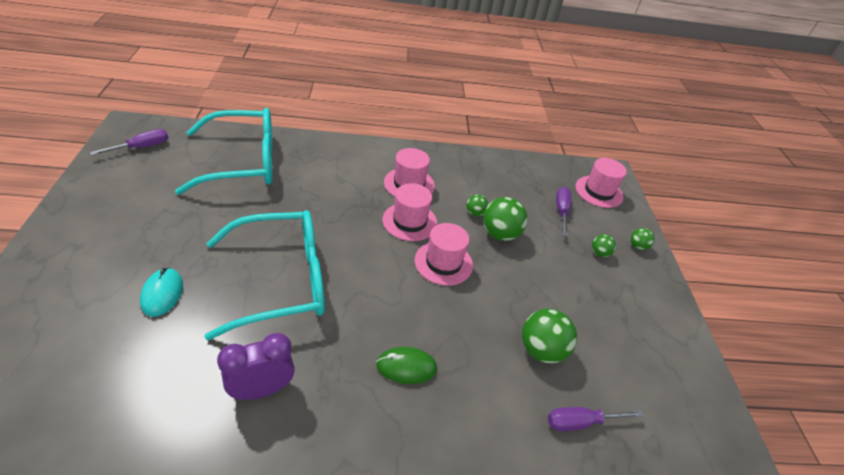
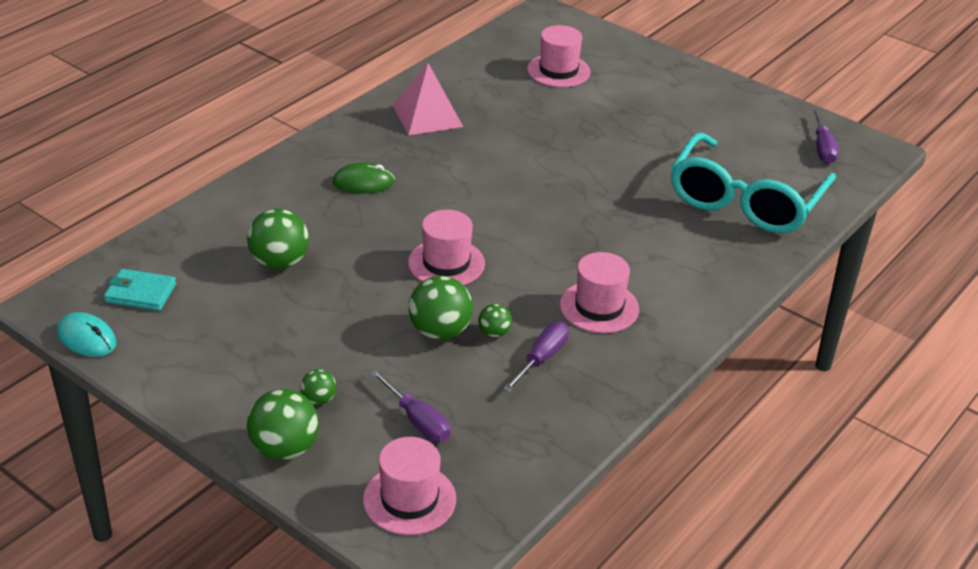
camera: 135 degrees right, 5 degrees down
(162, 293) = (574, 104): turquoise mouse -> turquoise mouse (87, 338)
(262, 390) = (427, 116): purple clock -> pink pyramid
(282, 281) = (528, 161): turquoise glasses -> none
(406, 367) = (363, 182): green mouse -> green mouse turned 45 degrees clockwise
(409, 221) = (531, 272): pink hat -> pink hat (558, 71)
(580, 422) = (201, 240): purple screwdriver -> purple screwdriver (542, 358)
(637, 246) = (284, 449): green ball -> green ball, size x1.90
(660, 409) = (141, 293): none -> turquoise wallet

